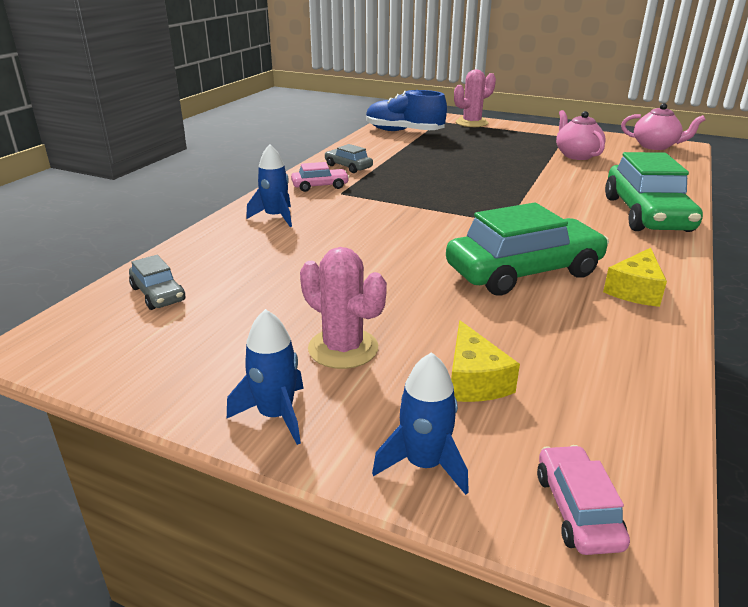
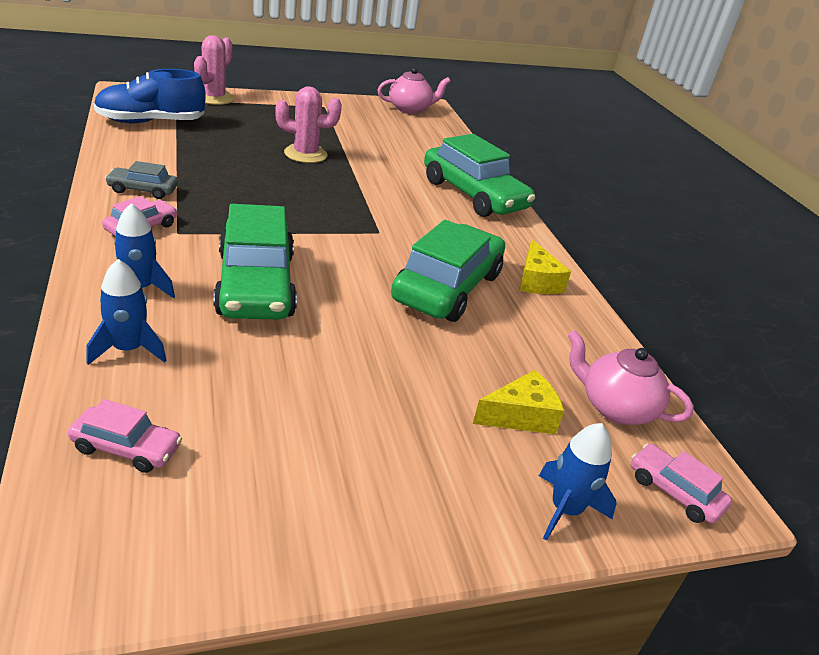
camera: 45 degrees left, 5 degrees up
(158, 294) = (126, 448): grey car -> pink car
(276, 415) = (419, 528): blue rocket -> blue rocket (128, 349)
(343, 348) = (395, 430): pink cactus -> pink cactus (305, 154)
(356, 232) = (256, 284): none -> green car
(474, 380) = (521, 416): yellow cheese -> yellow cheese turned 60 degrees counterclockwise
(576, 155) = (358, 131): pink teapot -> pink teapot (615, 407)

